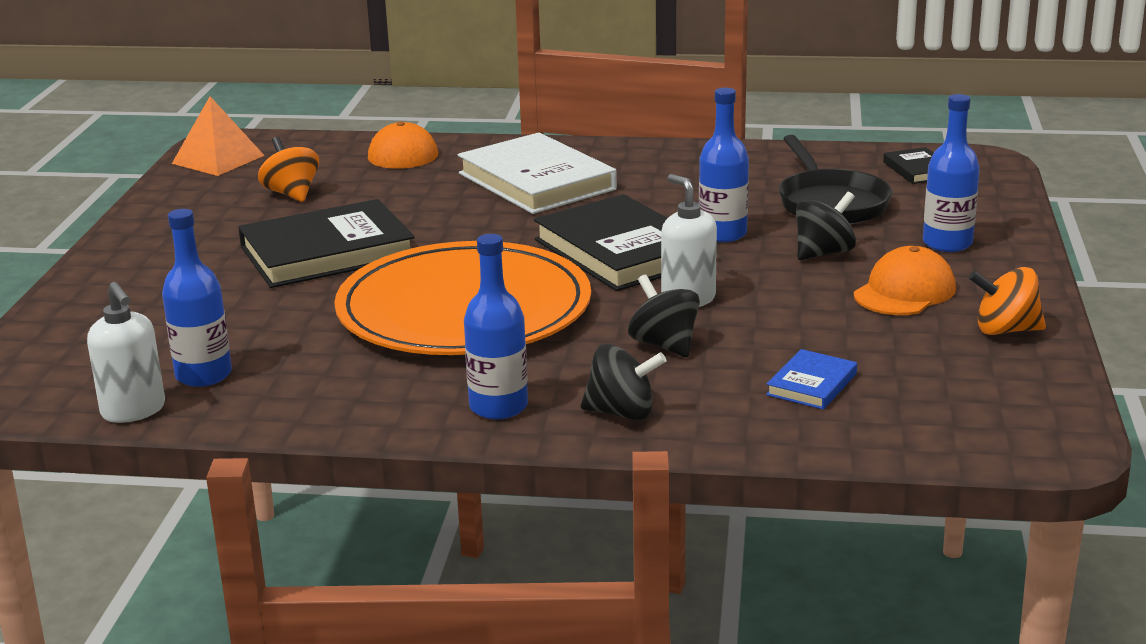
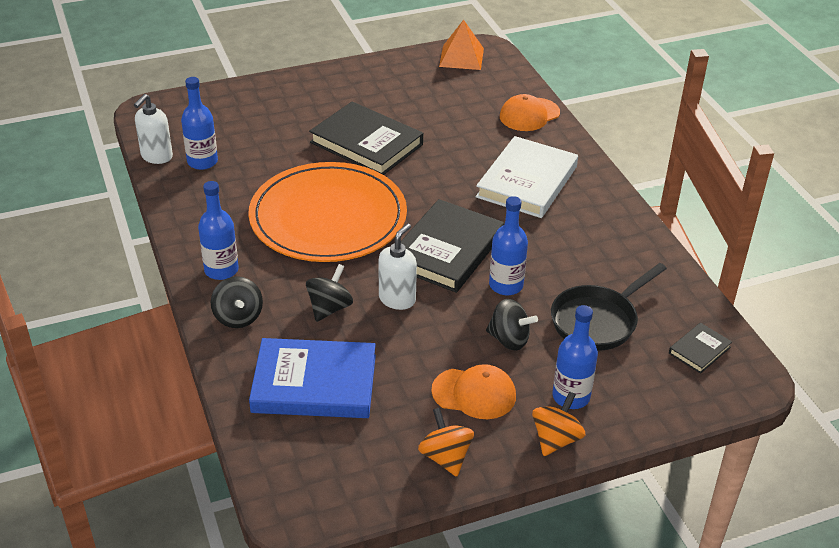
camera: 60 degrees right, 15 degrees up
(292, 194) = (434, 101): orange spinning top -> orange spinning top (556, 439)
(811, 384) = (314, 383): blue book -> blue book, size x2.13

